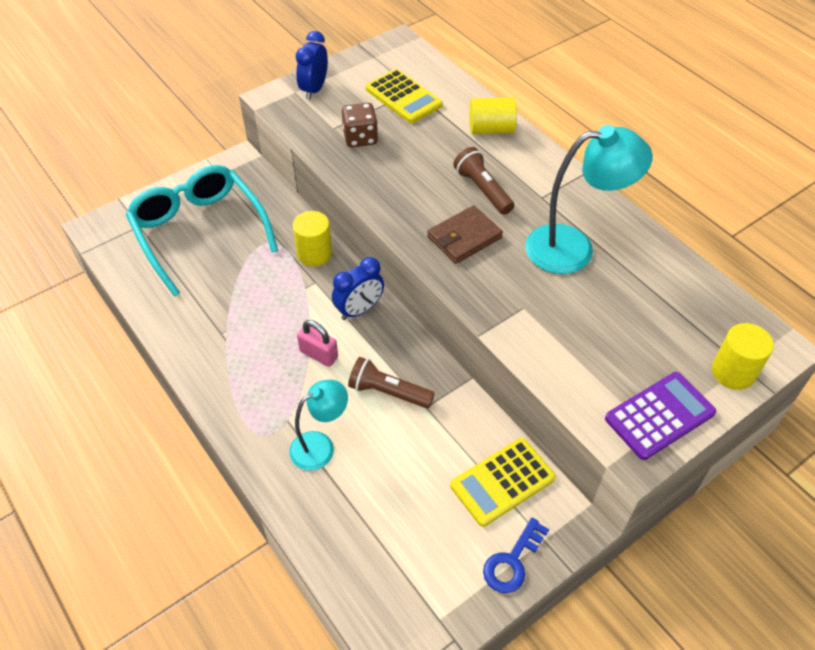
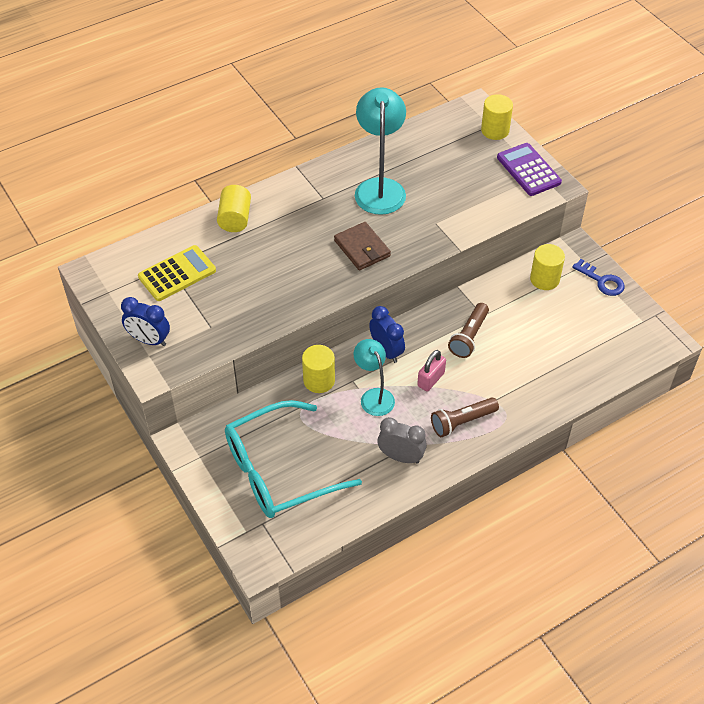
camera: 85 degrees left, 0 degrees up
(209, 331) = (401, 457): none -> grey clock
(320, 446) = (516, 380): turquoise lamp -> turquoise lamp (374, 396)
(360, 138) = (229, 308): brown dice -> none
(482, 190) = (309, 232): brown flashlight -> brown flashlight (462, 422)
(502, 482) = (544, 279): yellow calculator -> yellow cylinder

